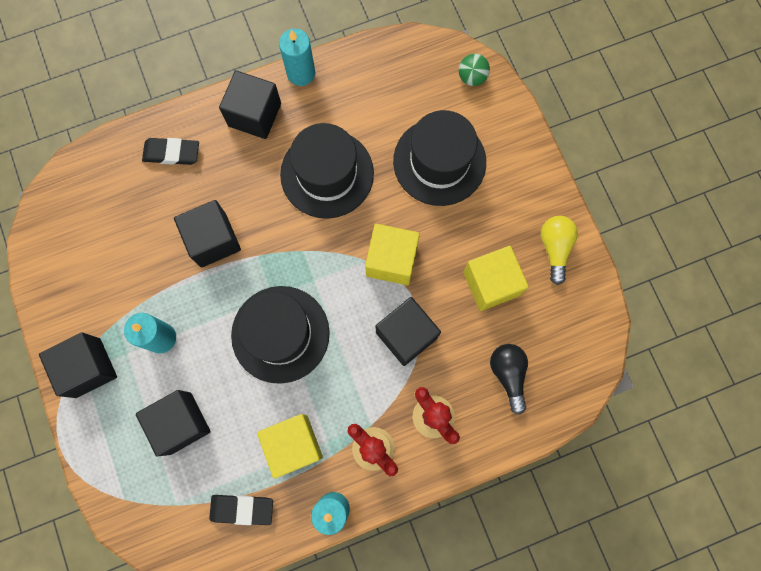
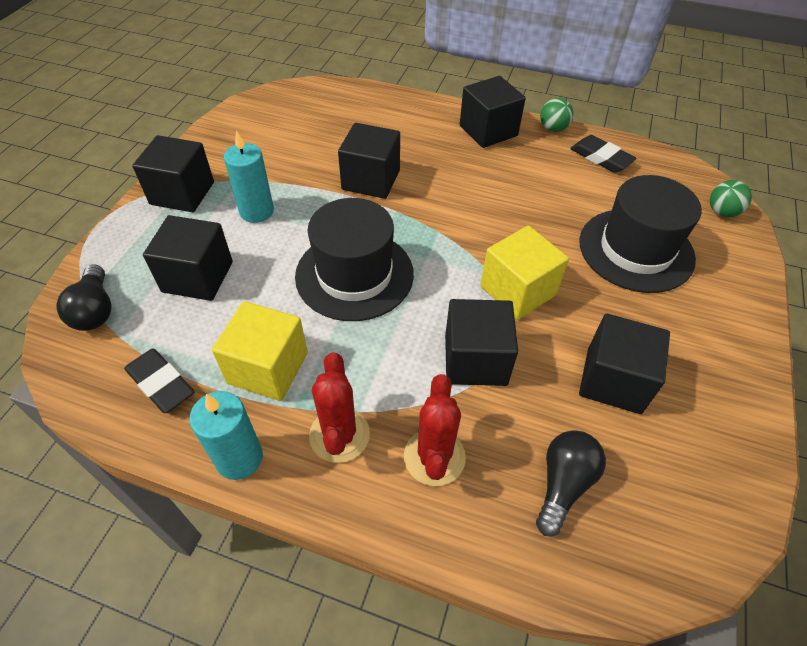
camera: 40 degrees right, 25 degrees down
(143, 503) = (95, 310): none -> black light bulb
(172, 153) = (398, 116): black eraser -> black eraser (601, 158)
(301, 73) = (553, 129): turquoise candle -> green ball
(327, 174) = (514, 196): black hat -> none
(491, 283) = (613, 380): yellow cube -> black cube
(555, 248) = (722, 400): yellow light bulb -> none

